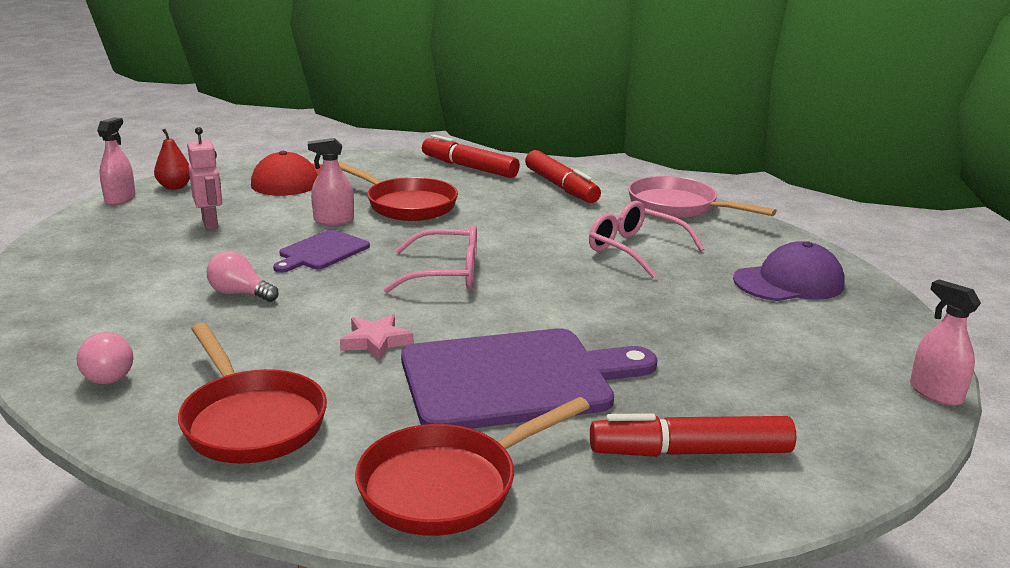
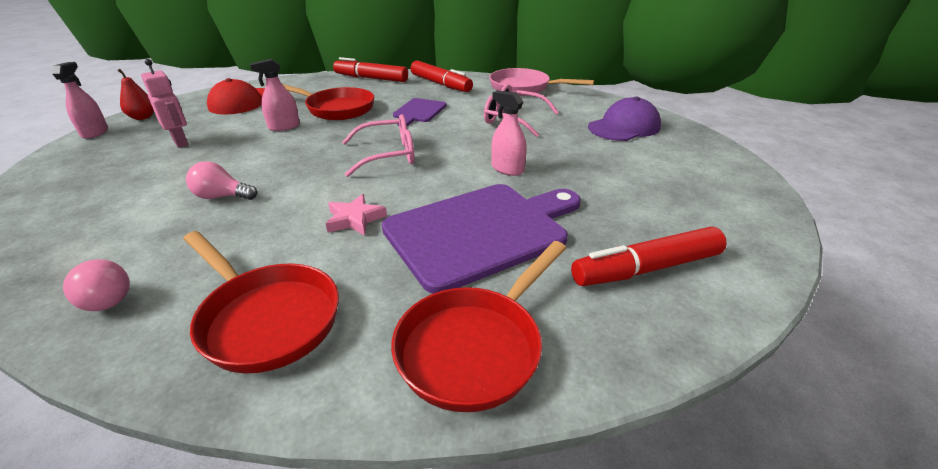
camera: 15 degrees left, 10 degrees up
(322, 251) = (282, 152): purple cutting board -> purple cutting board (419, 111)
(935, 393) = (767, 189): pink spray bottle -> pink spray bottle (507, 169)

